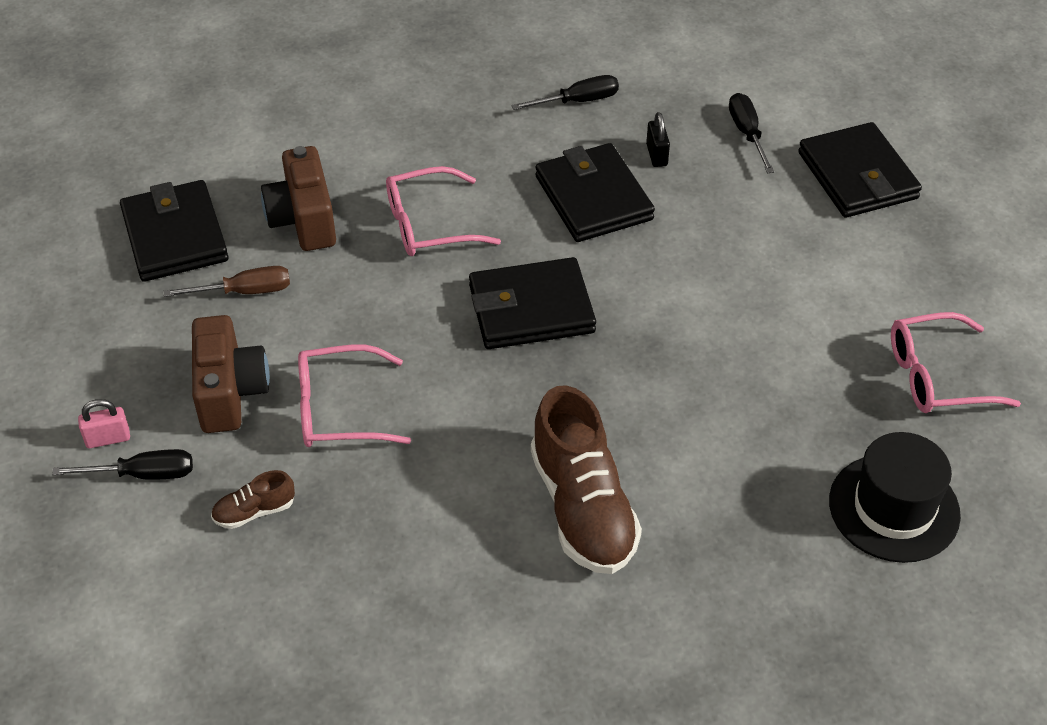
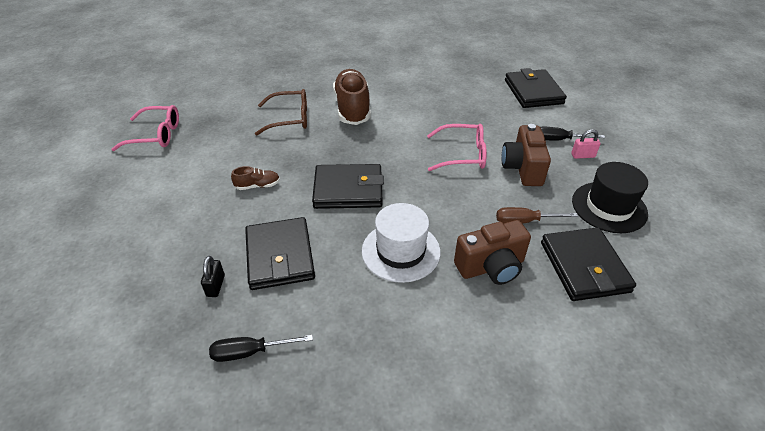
camera: 170 degrees left, 5 degrees down
(254, 511) = (501, 121): brown shoe -> brown shoe (257, 186)
(303, 220) = (491, 267): brown camera -> brown camera turned 75 degrees clockwise
(429, 225) = (401, 251): pink glasses -> white hat
(704, 456) = (289, 119): none -> brown glasses
(747, 133) = (135, 296): black screwdriver -> none
(857, 176) = (88, 248): black wallet -> black wallet (533, 92)
(894, 508) = (221, 95): black hat -> black hat (609, 207)

